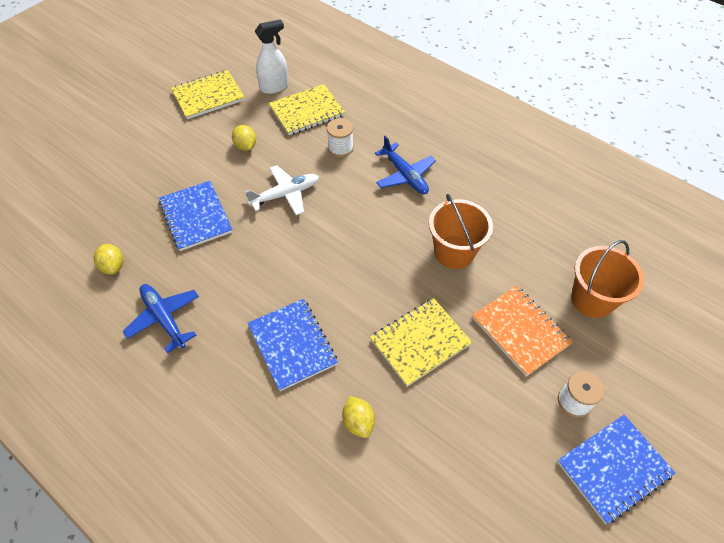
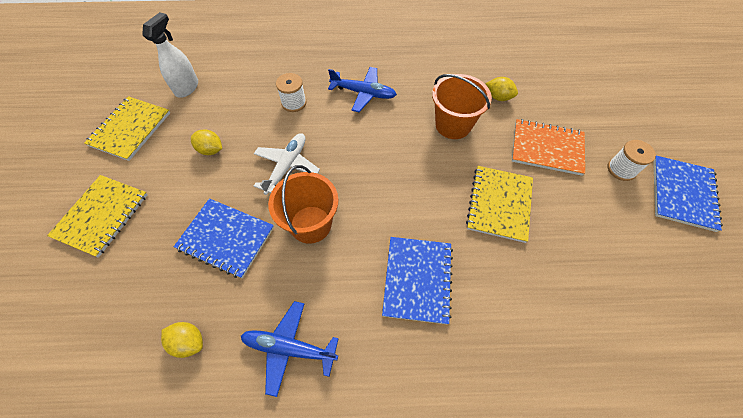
camera: 40 degrees left, 5 degrees up
(292, 345) = (417, 280): blue notebook -> blue notebook turned 75 degrees clockwise
(307, 111) = (236, 91): yellow notebook -> yellow notebook (102, 216)
(358, 422) = (523, 297): yellow lemon -> yellow lemon (498, 97)
(592, 299) = (561, 98): orange bucket -> orange bucket (310, 224)

